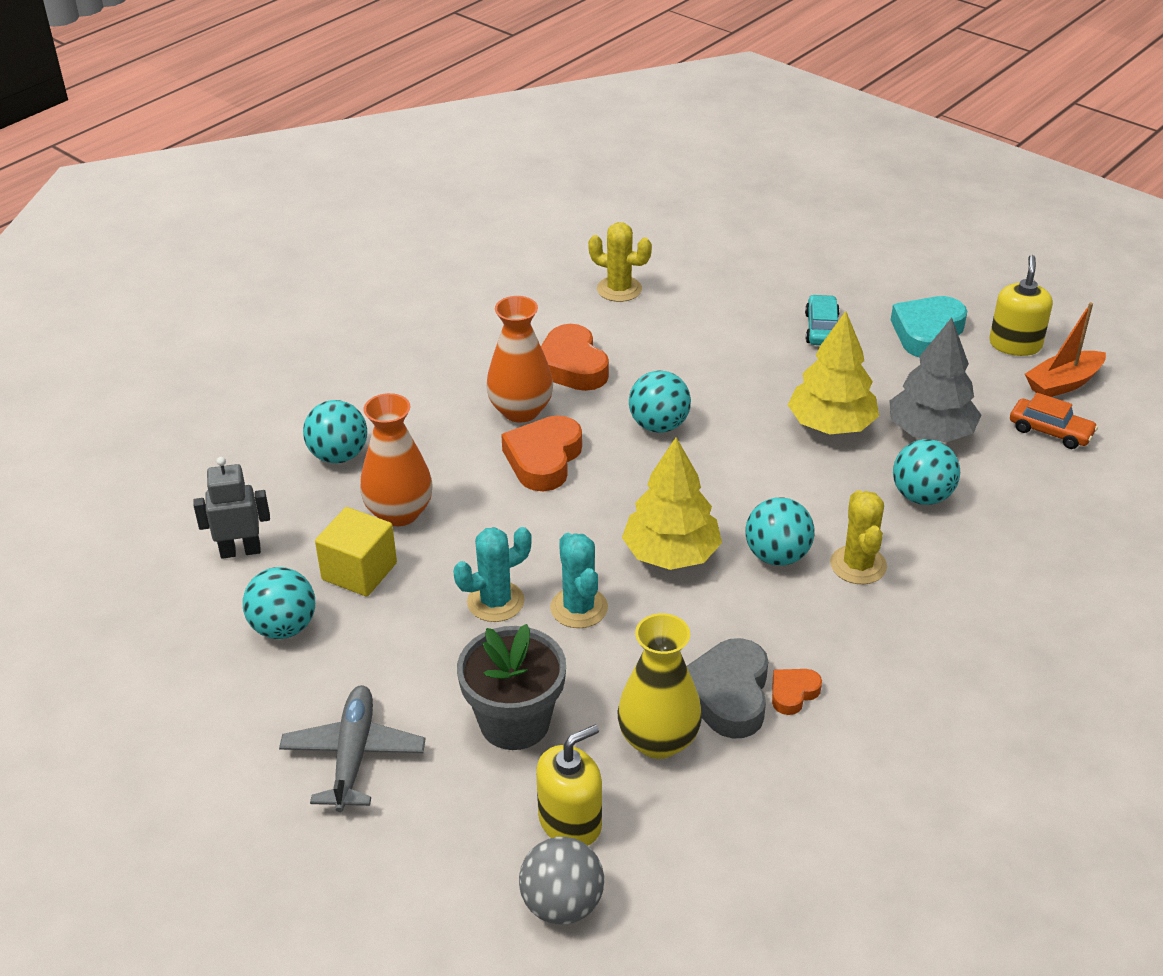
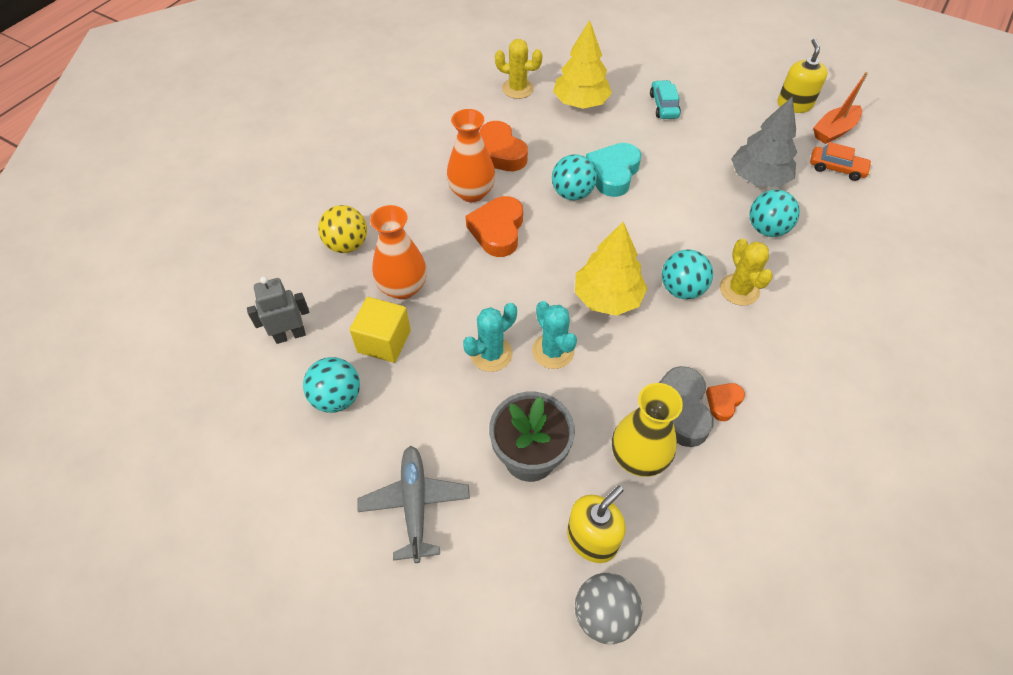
camera: 10 degrees left, 15 degrees up
(338, 455) = (347, 245): turquoise ball -> yellow ball
(831, 425) = (690, 180): yellow tree -> yellow tree (580, 103)
(927, 333) = (734, 101): turquoise heart -> turquoise heart (613, 173)

